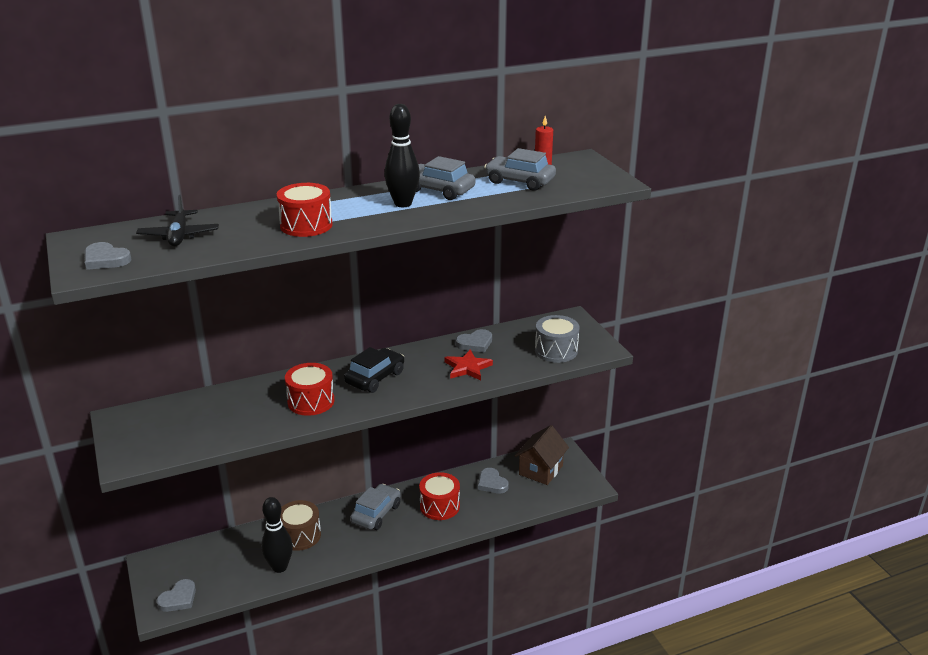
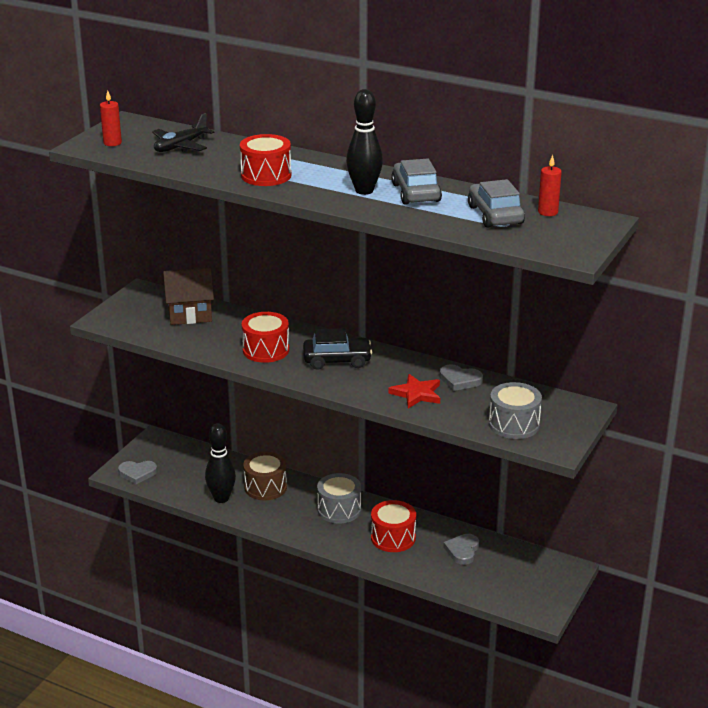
camera: 50 degrees right, 0 degrees up
(105, 259) = (112, 143): grey heart -> red candle
(376, 513) = (339, 510): grey car -> grey drum
(541, 470) = (521, 570): brown house -> brown house (190, 314)

